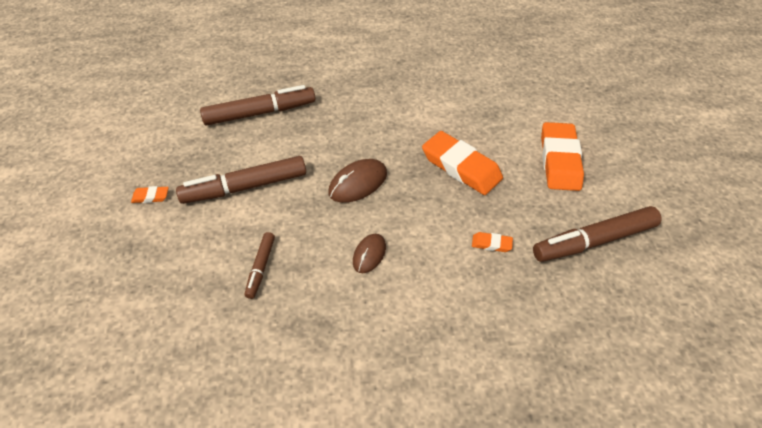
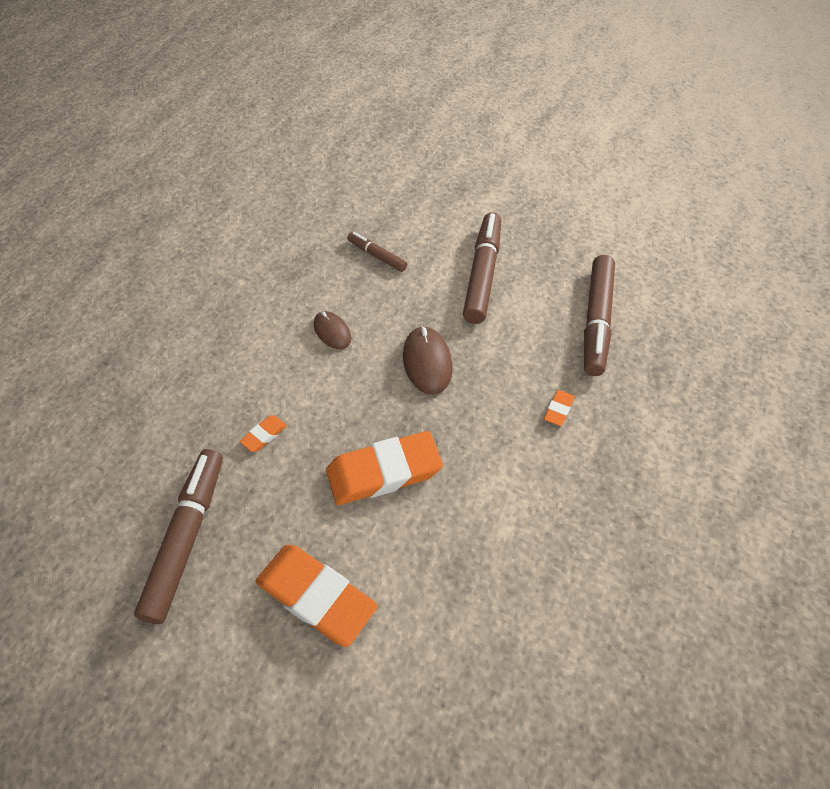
camera: 120 degrees right, 5 degrees up
(151, 197) = (513, 211): orange eraser -> orange eraser (558, 410)

